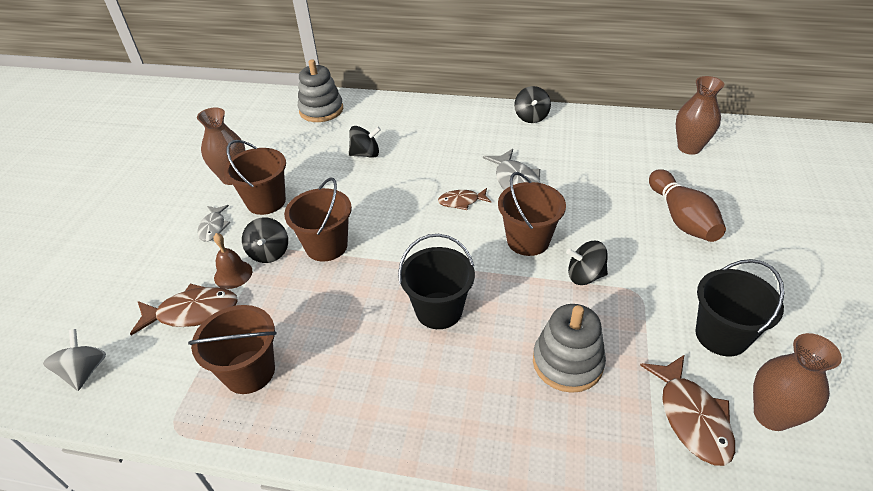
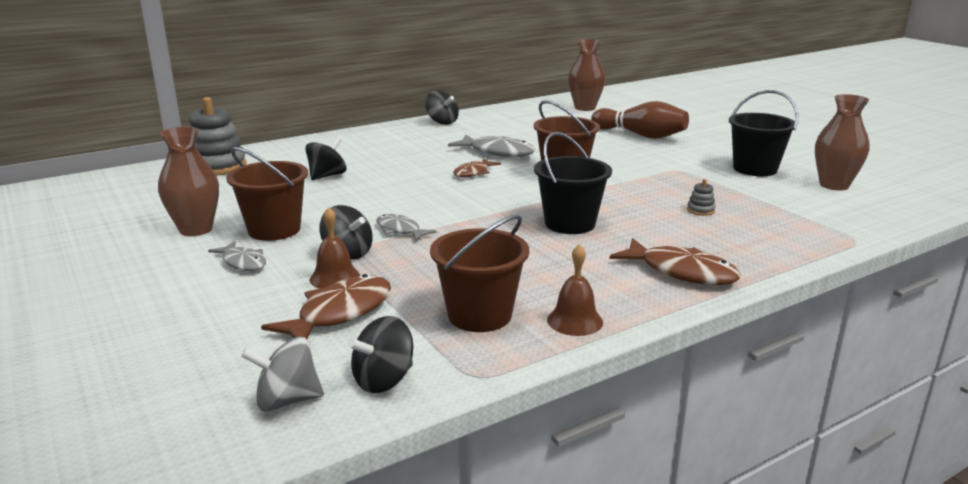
camera: 45 degrees left, 20 degrees down
(85, 371) = (287, 400): grey spinning top -> grey spinning top turned 45 degrees counterclockwise
(288, 423) = (575, 321): none -> brown bell
(326, 246) = (400, 230): brown bucket -> grey fish
(567, 362) = (700, 210): grey stacking toy -> grey stacking toy, size x0.41
(585, 276) = (634, 175): black spinning top -> black spinning top (384, 380)
(691, 417) = (804, 201): brown fish -> brown fish (681, 272)

